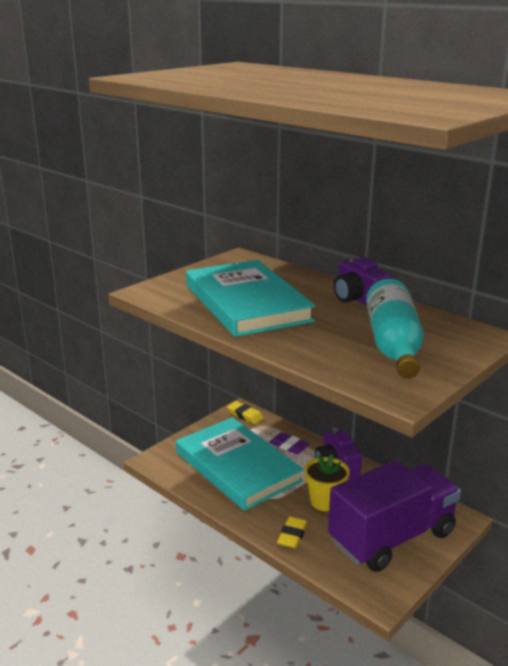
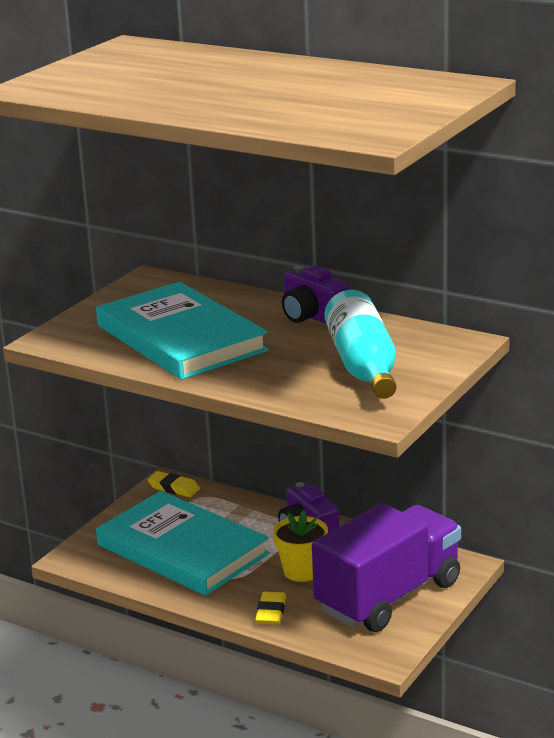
camera: 10 degrees left, 0 degrees up
(289, 446) = (241, 516): purple eraser -> none

